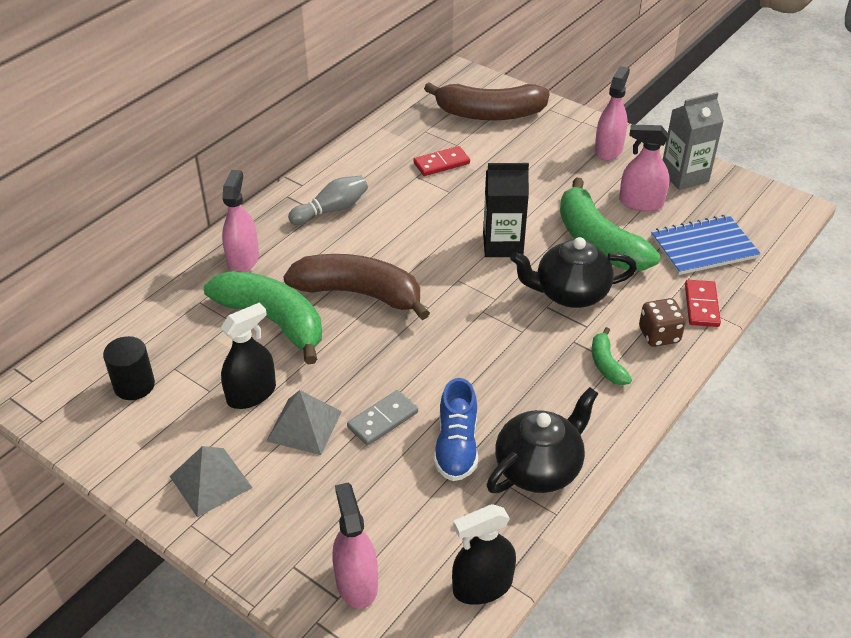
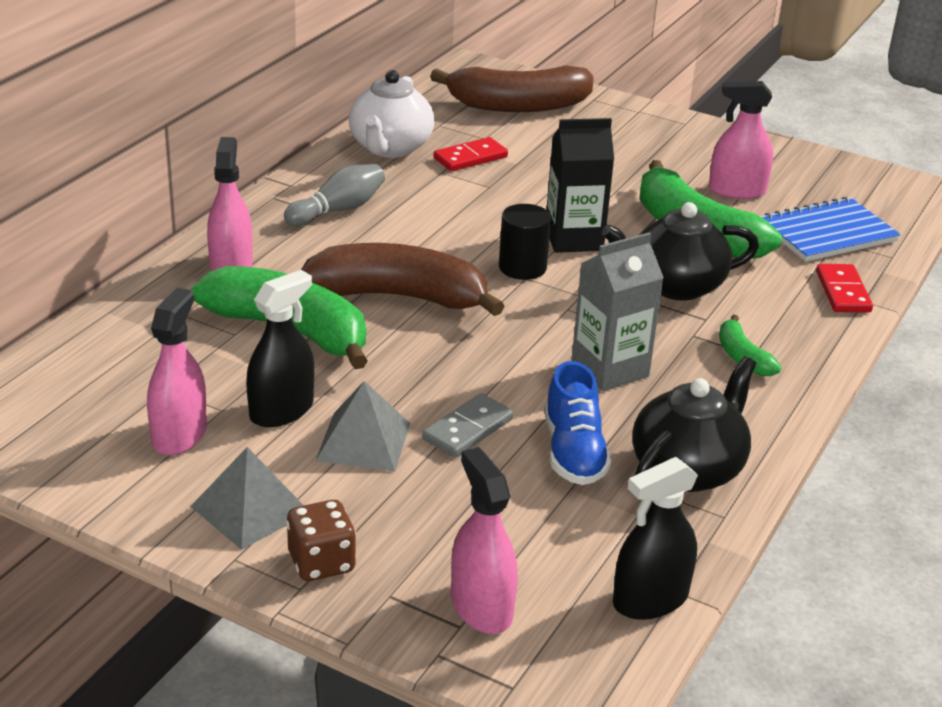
camera: 10 degrees left, 10 degrees down
(134, 385) = (114, 409): black cylinder -> black cylinder (522, 267)
(383, 152) = (390, 148): none -> white teapot
(608, 150) = (680, 138): pink spray bottle -> pink spray bottle (179, 435)
(659, 335) = (799, 324): brown dice -> brown dice (321, 562)
(684, 176) = (782, 162): grey carton -> grey carton (610, 369)

